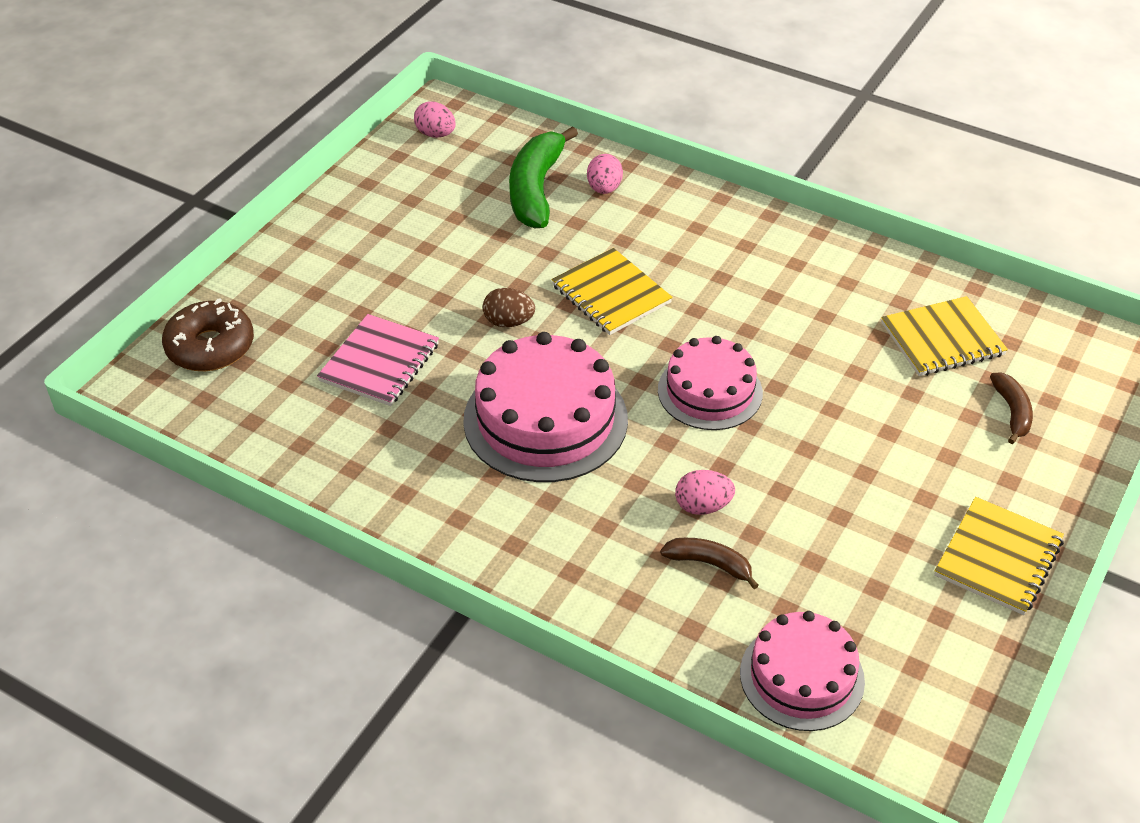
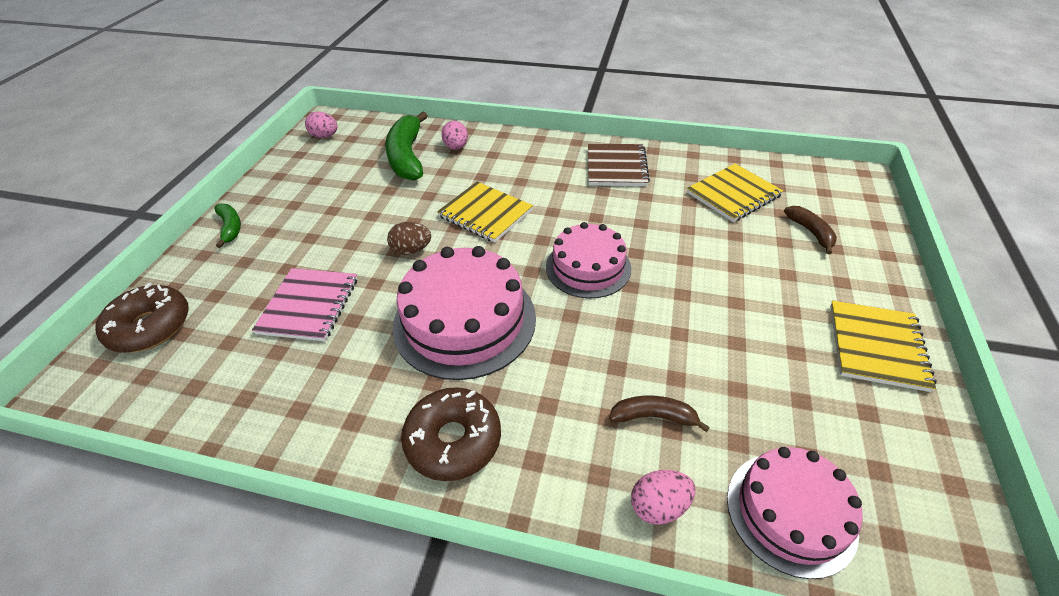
camera: 15 degrees left, 0 degrees up
(303, 245) = (230, 227): none -> green banana
(498, 535) = (453, 440): none -> brown donut
(702, 506) = (624, 363): pink egg -> pink egg (659, 506)
(806, 265) = (616, 167): none -> brown notebook

